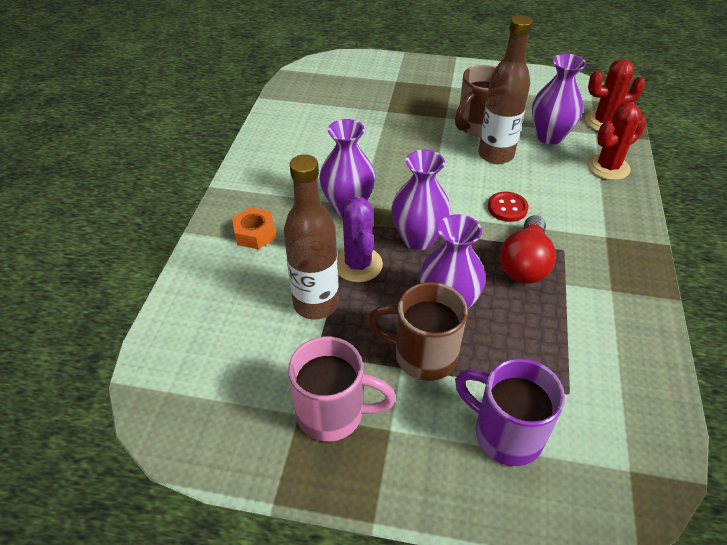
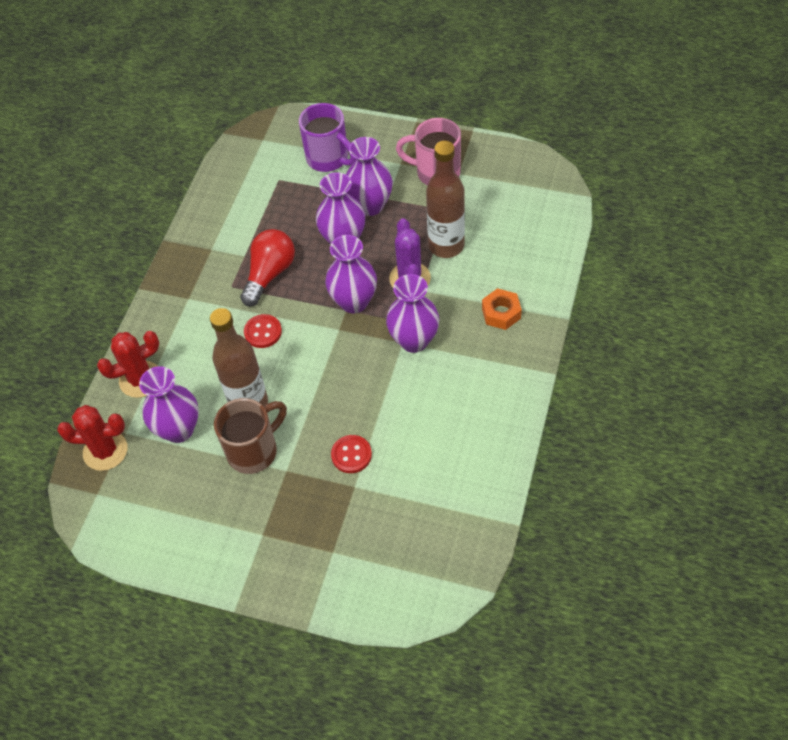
camera: 170 degrees left, 10 degrees up
(393, 127) = (351, 455): none -> red button
(423, 356) = (370, 205): brown mug -> purple vase

